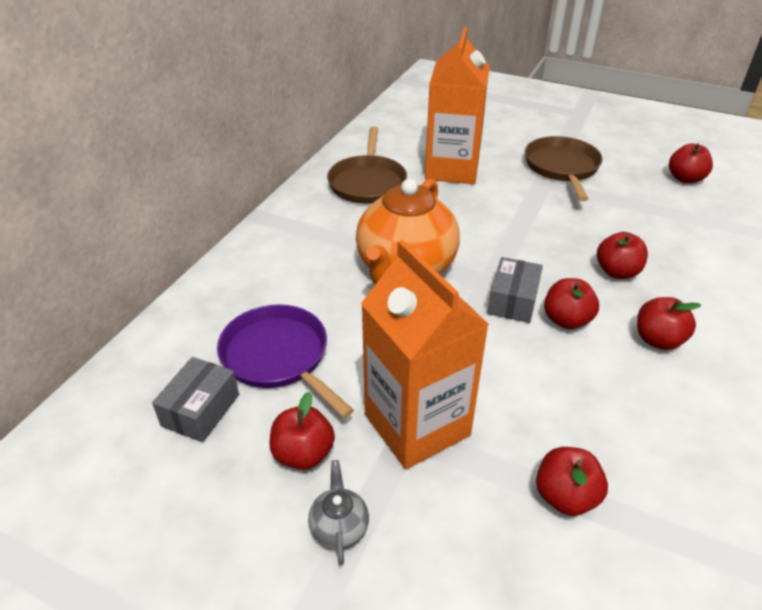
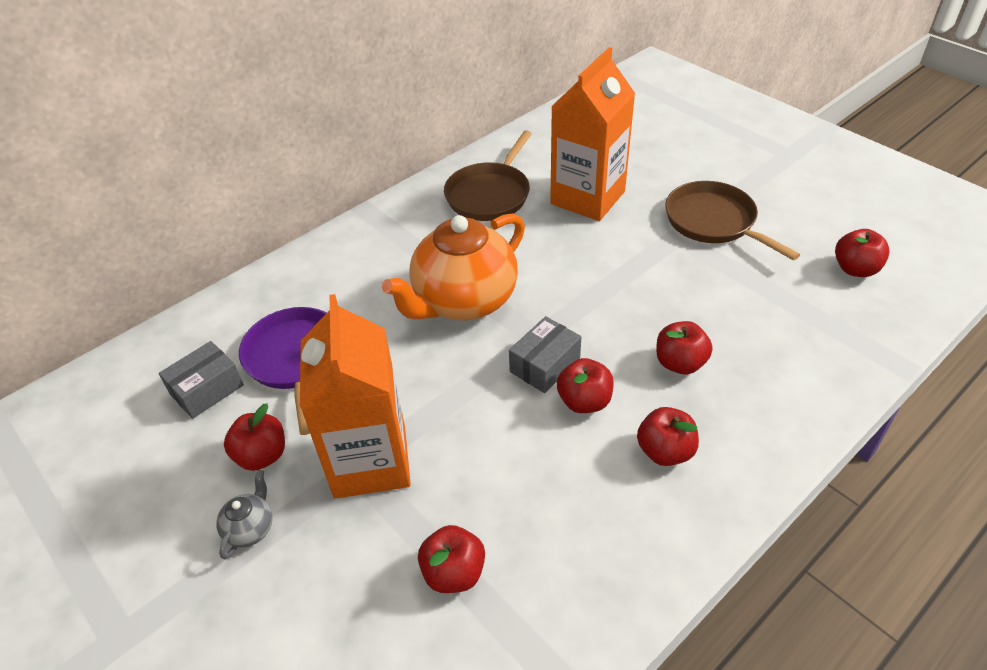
camera: 25 degrees right, 5 degrees up
(562, 167) = (713, 222): brown pan -> brown pan turned 60 degrees counterclockwise

